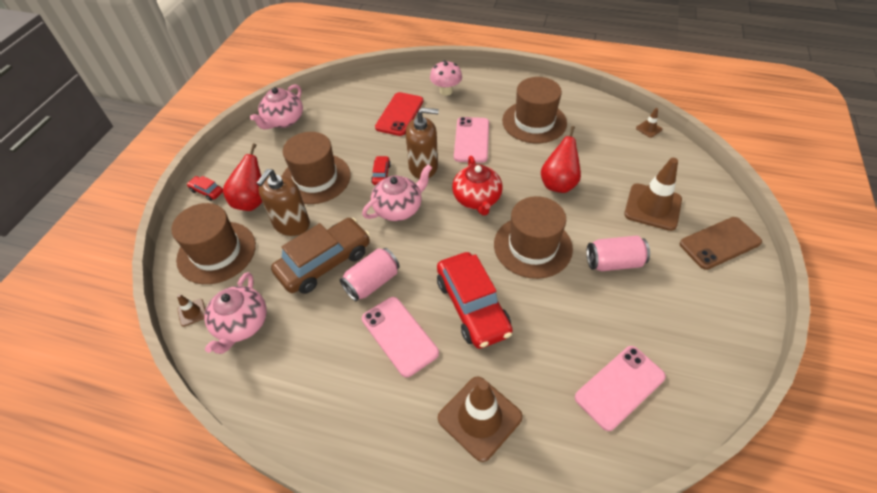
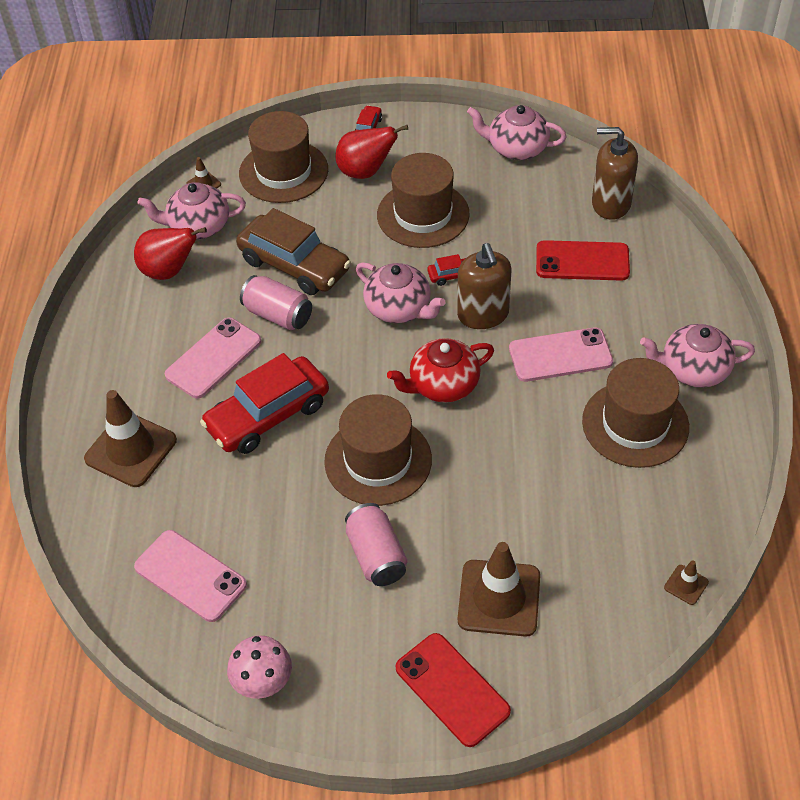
camera: 75 degrees right, 0 degrees up
(291, 224) = (342, 218): brown soap dispenser -> brown soap dispenser (611, 203)
(446, 91) = (661, 301): pink mushroom -> pink mushroom (263, 682)
(502, 91) = (693, 370): none -> pink teapot
(558, 184) = (506, 474): red pear -> red pear (169, 271)
(720, 243) = (452, 689): brown phone -> red phone

